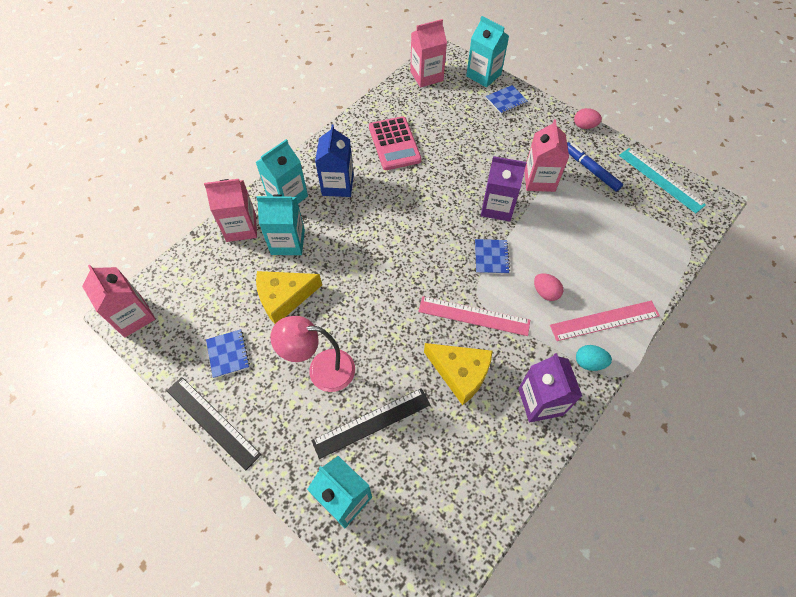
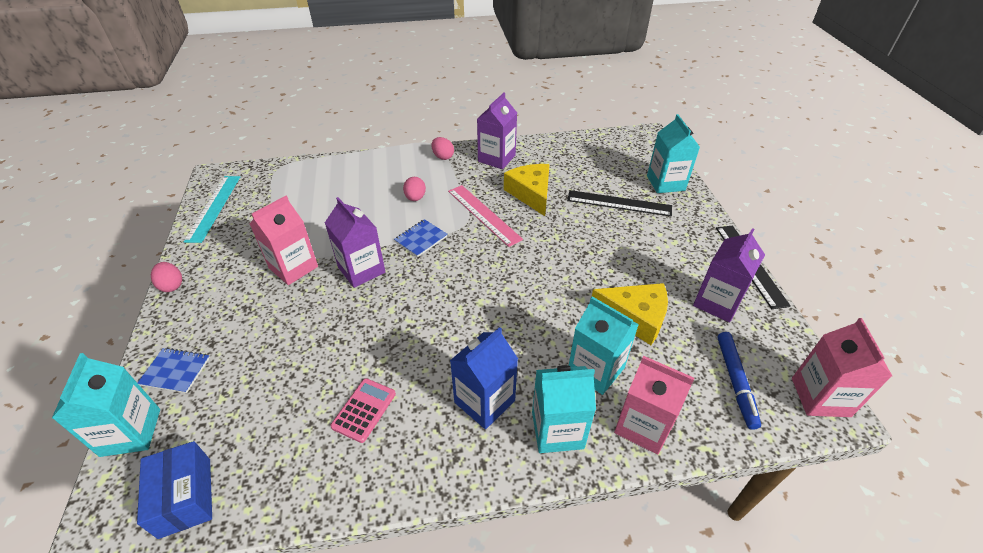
camera: 140 degrees left, 15 degrees down
(228, 354) = (717, 302): blue notebook -> purple carton
(321, 369) = (635, 248): pink lamp -> none
(394, 144) = (364, 410): pink calculator -> pink calculator, size x0.62
(426, 76) = (185, 497): pink carton -> blue box
(589, 362) = (443, 157): turquoise egg -> pink egg
(590, 170) = (242, 247): blue marker -> blue marker (735, 382)
(604, 320) = (402, 166): pink ruler -> none

